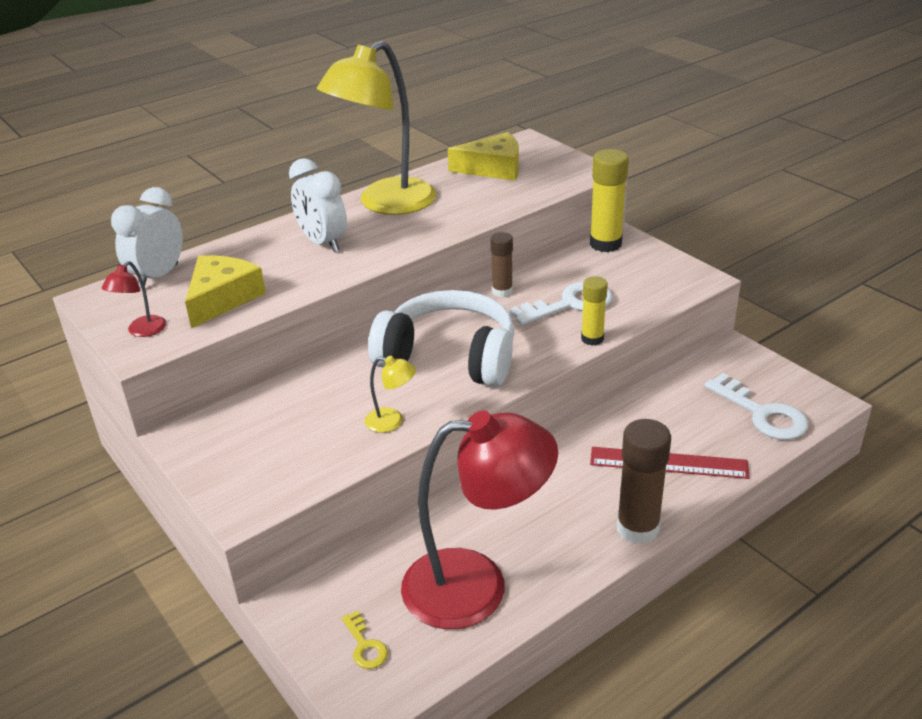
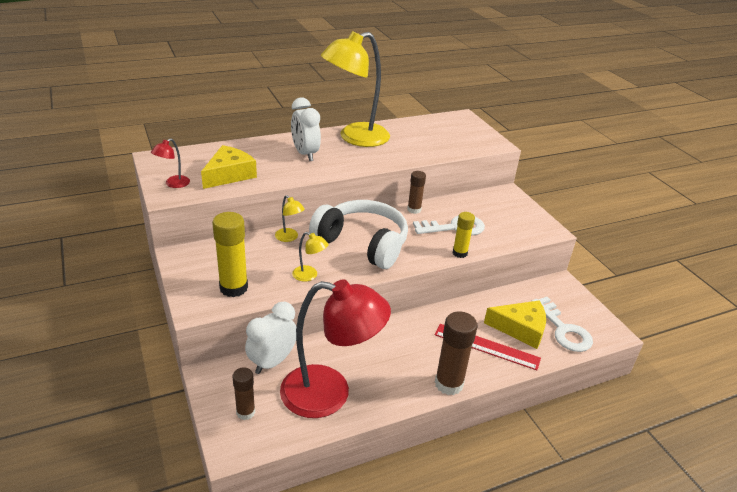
camera: 10 degrees right, 0 degrees up
(158, 276) = (198, 153): white clock -> white clock (272, 362)
(338, 373) = (289, 238): none -> yellow lamp
(365, 645) = (245, 412): yellow key -> brown glue stick
(493, 168) = (433, 129): yellow cheese -> yellow cheese (520, 329)
(605, 244) = (494, 194): yellow glue stick -> yellow glue stick (233, 288)

